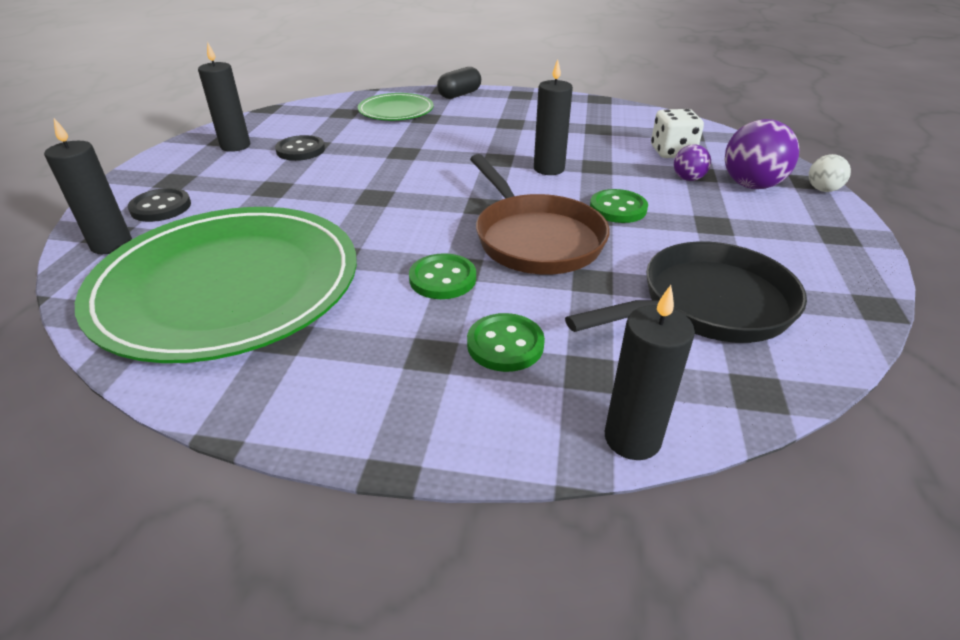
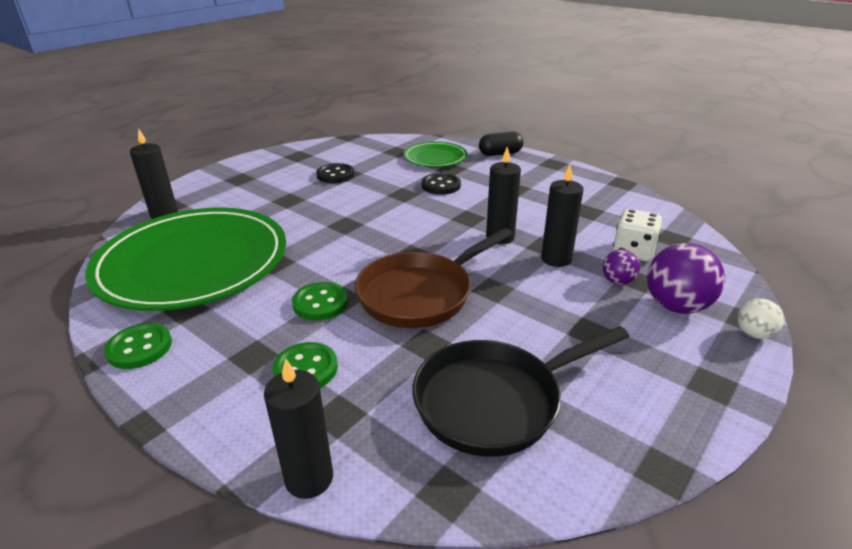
camera: 30 degrees right, 5 degrees down
(161, 207) = (213, 196): black button -> black button (441, 186)
(235, 146) = (299, 162): black candle -> black candle (556, 259)
(535, 239) = (420, 294): brown pan -> brown pan turned 45 degrees clockwise
(618, 208) = (518, 289): green button -> green button (140, 348)
(708, 305) = (495, 401): black pan -> black pan turned 150 degrees clockwise

